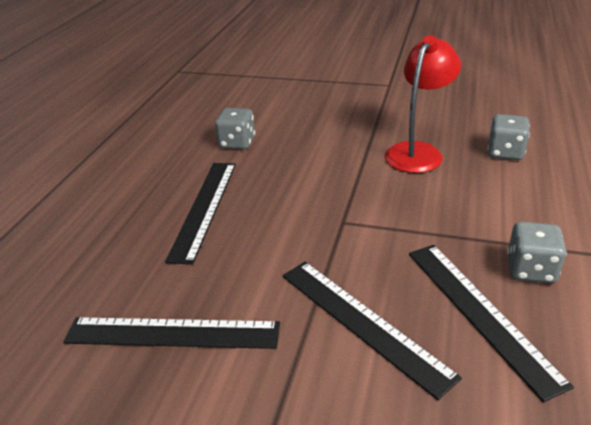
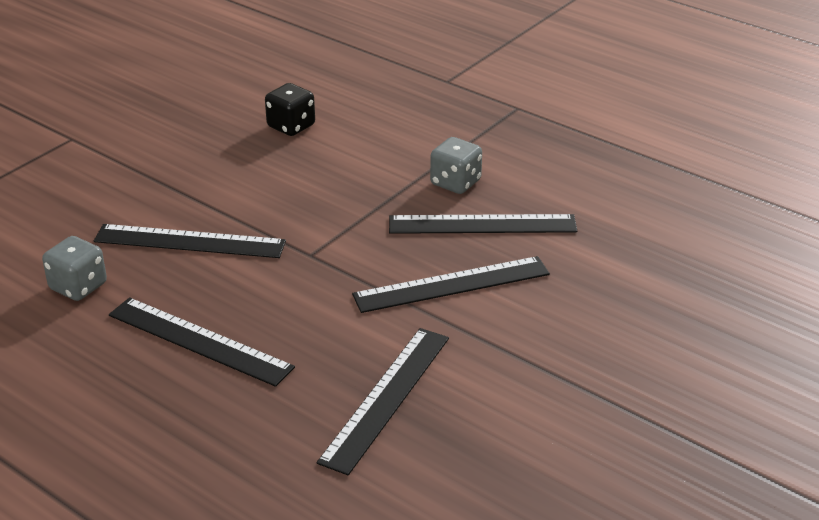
camera: 70 degrees left, 0 degrees up
(316, 163) = (190, 241): none -> black ruler
(418, 152) = (237, 171): red lamp -> none
(505, 152) = (291, 126): grey dice -> black dice

